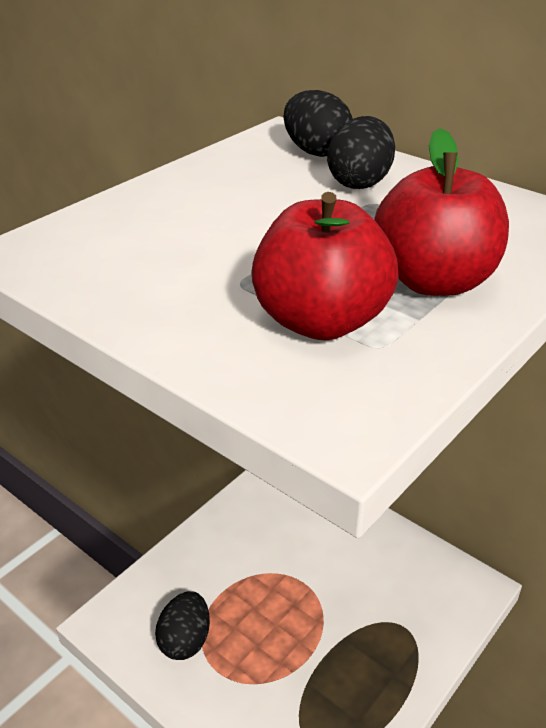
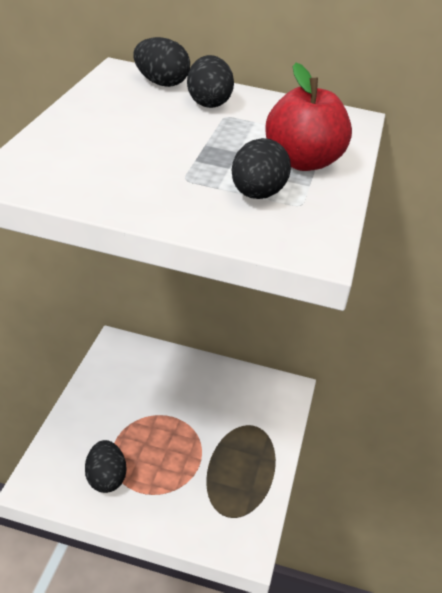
camera: 30 degrees left, 0 degrees up
(321, 321) = (256, 195): red apple -> black egg

